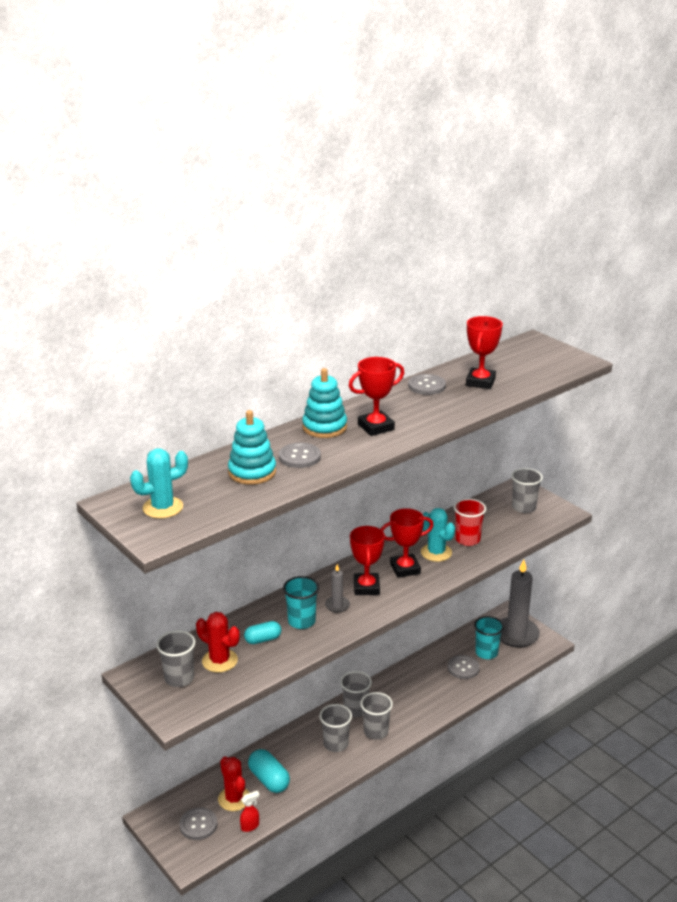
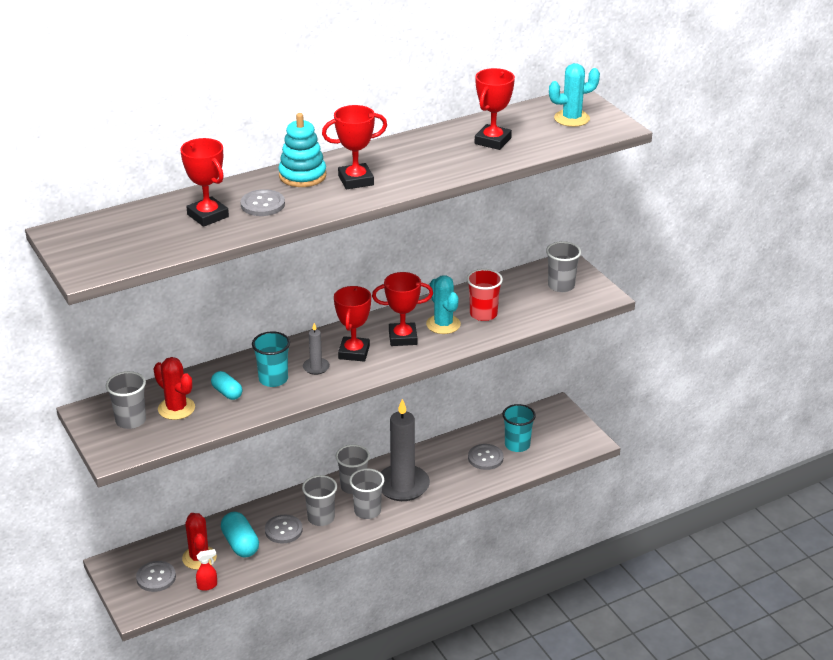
camera: 10 degrees right, 5 degrees up
(163, 508) = (105, 243): turquoise cactus -> turquoise cactus (571, 118)
(252, 472) = (208, 216): turquoise stacking toy -> red trophy
(263, 639) = (227, 393): turquoise capsule -> turquoise capsule turned 60 degrees clockwise
(426, 386) = (432, 140): grey button -> grey button (283, 530)
(516, 634) = (558, 429): grey candle -> grey candle (402, 485)

